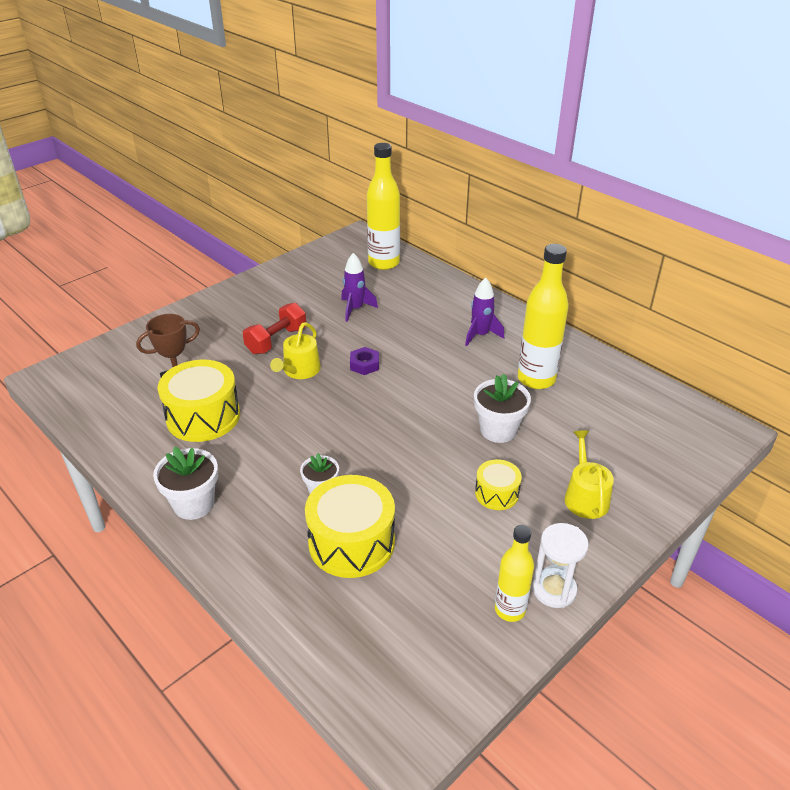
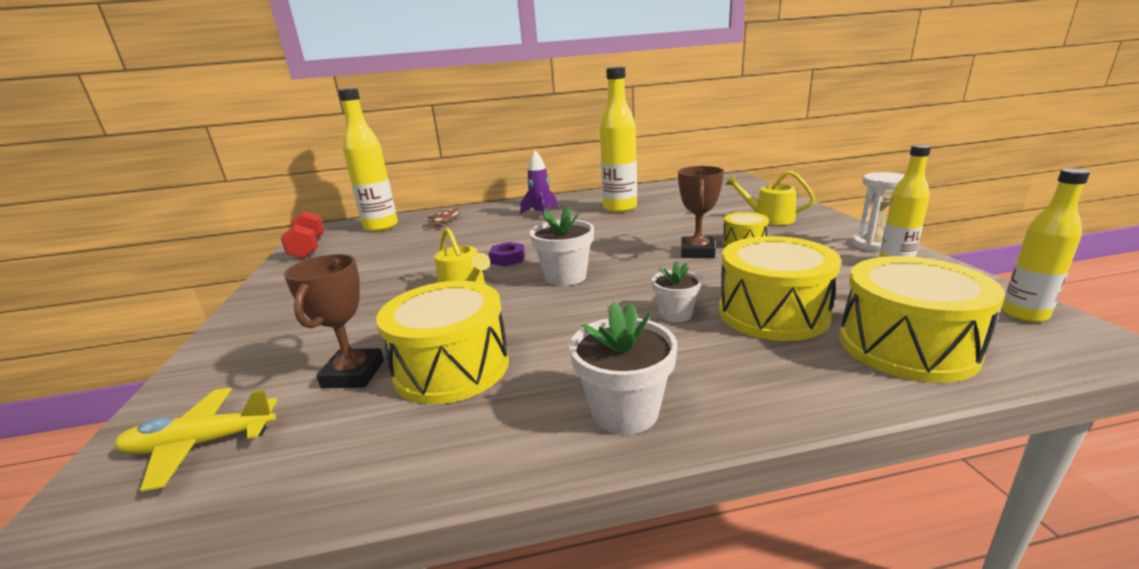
camera: 55 degrees left, 15 degrees down
(106, 372) = (200, 444): none -> yellow plane
(276, 340) = (393, 293): red dumbbell -> red dumbbell (308, 248)
(336, 624) = (906, 346): none -> yellow drum
(355, 309) = (420, 248): purple rocket -> none
(422, 287) = (444, 220): none -> brown fish
(435, 700) = (1024, 314): none -> yellow bottle
(450, 468) = (697, 252): none -> brown trophy
(498, 430) = (665, 228): white flower pot -> white flower pot (565, 277)

